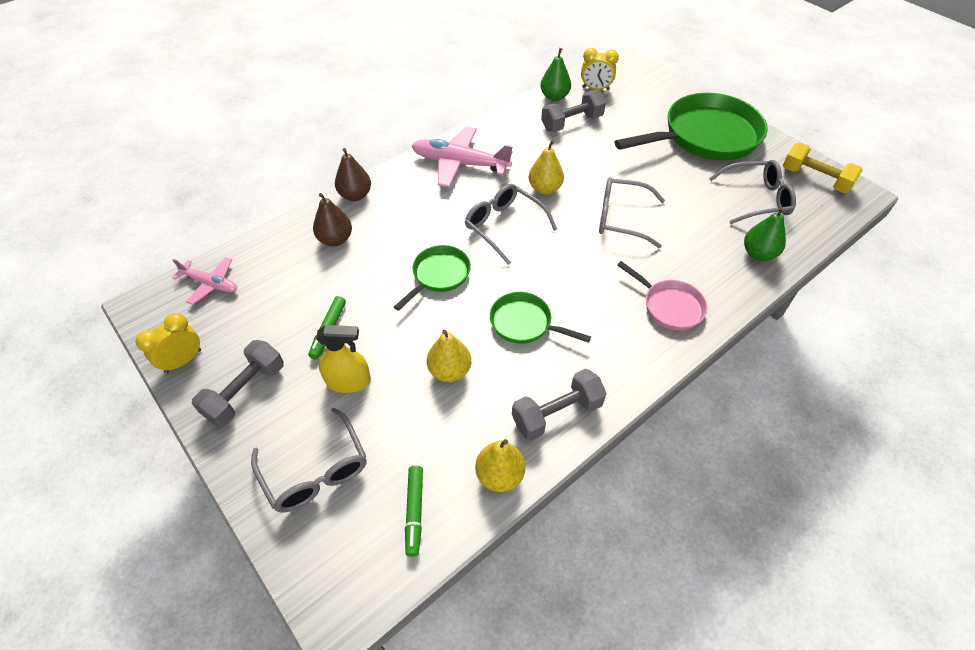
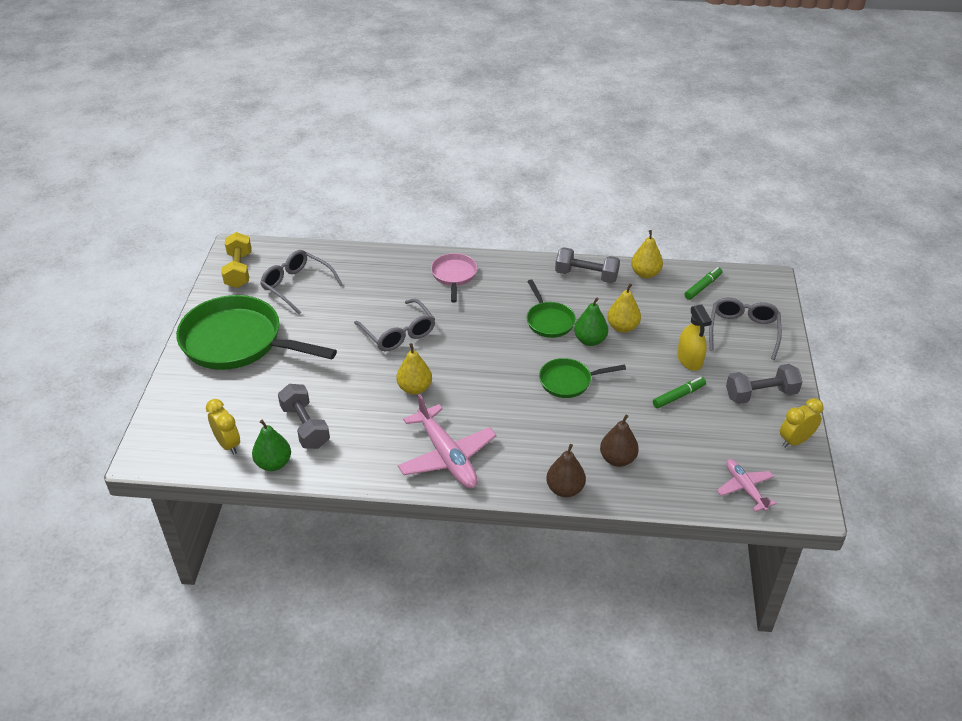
camera: 135 degrees left, 10 degrees down
(183, 361) = (795, 441): yellow clock -> yellow clock turned 150 degrees clockwise
(348, 381) = (689, 360): yellow spray bottle -> yellow spray bottle turned 150 degrees counterclockwise
(504, 226) = (482, 382): grey glasses -> none
(571, 123) = (305, 426): grey dumbbell -> grey dumbbell turned 45 degrees clockwise
(758, 254) = (358, 263): green pear -> green pear (590, 340)

